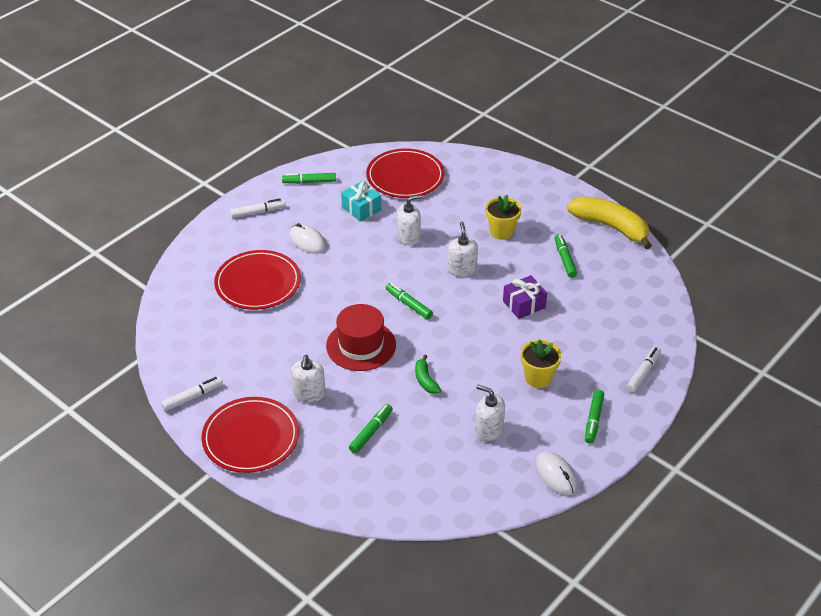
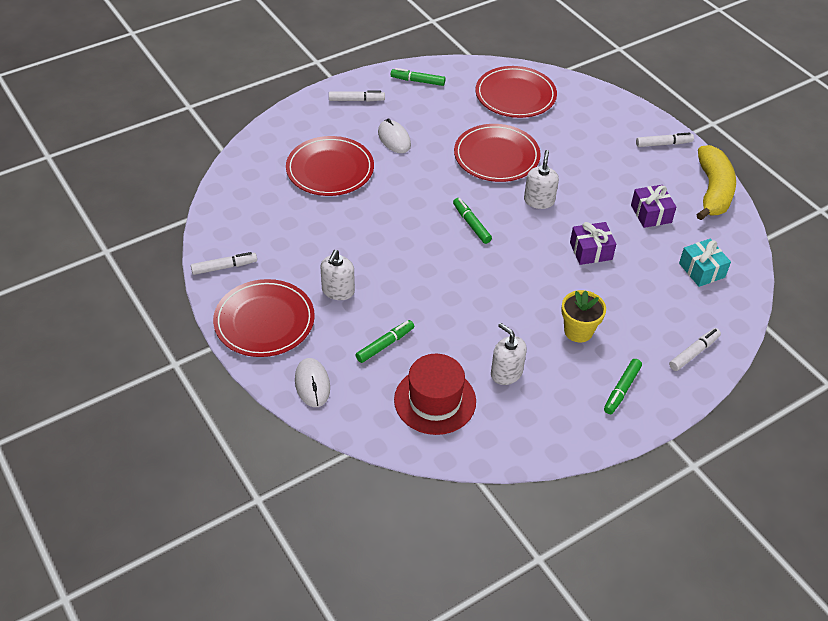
camera: 15 degrees right, 5 degrees up
(361, 208) = (459, 118): turquoise gift -> turquoise gift (701, 270)
(361, 345) = (408, 254): red hat -> red hat (435, 400)
(408, 237) = (496, 156): white soap dispenser -> red plate
(425, 380) = (460, 305): green banana -> none
(501, 232) = (594, 171): yellow flower pot -> none
(554, 194) = (663, 144): none -> white marker
(556, 475) = (560, 438): white mouse -> white mouse (312, 384)
(564, 259) = (651, 214): green marker -> purple gift
(611, 227) = (713, 191): yellow banana -> yellow banana turned 45 degrees clockwise

